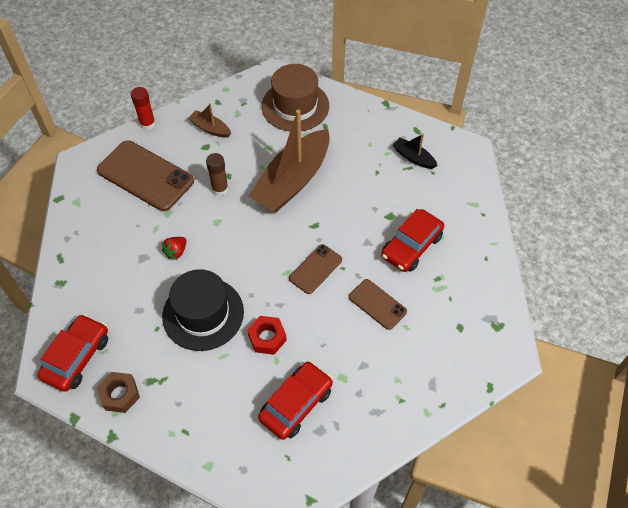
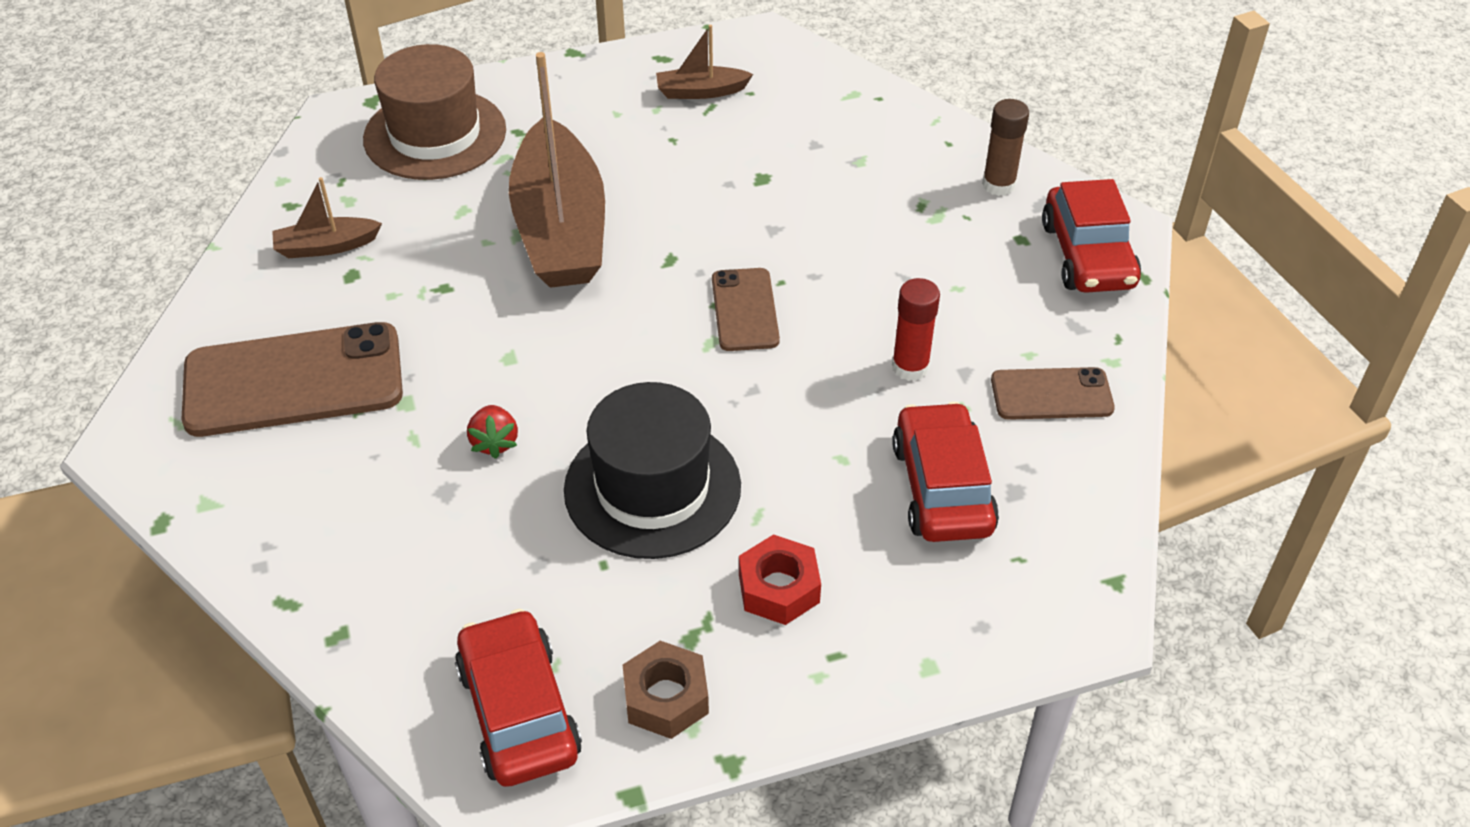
camera: 45 degrees left, 10 degrees down
(147, 124) = (196, 309): red glue stick -> red glue stick (910, 367)
(220, 189) = (455, 313): brown glue stick -> brown glue stick (998, 185)
(267, 338) = (791, 442): red nut -> red nut (779, 588)
(377, 304) = (886, 289): brown phone -> brown phone (1051, 394)
(411, 246) = (838, 193): red car -> red car (1088, 255)
(413, 157) = (701, 92): black boat -> brown boat

